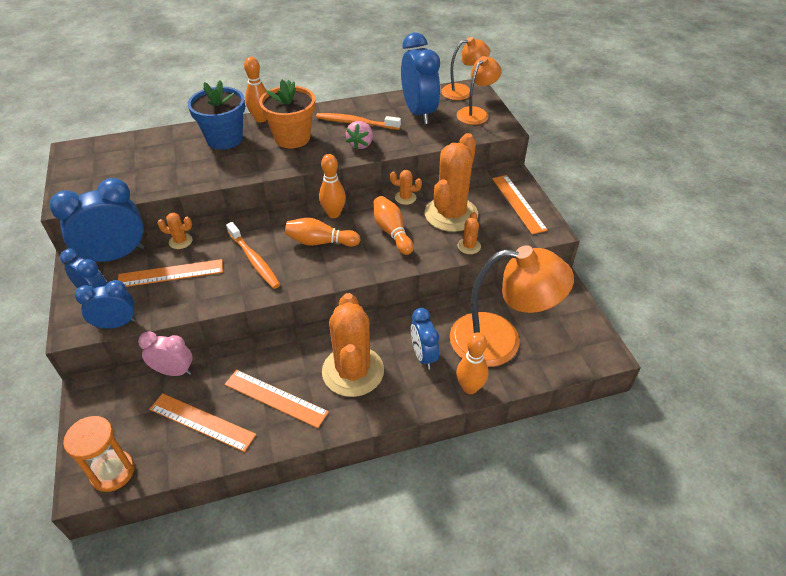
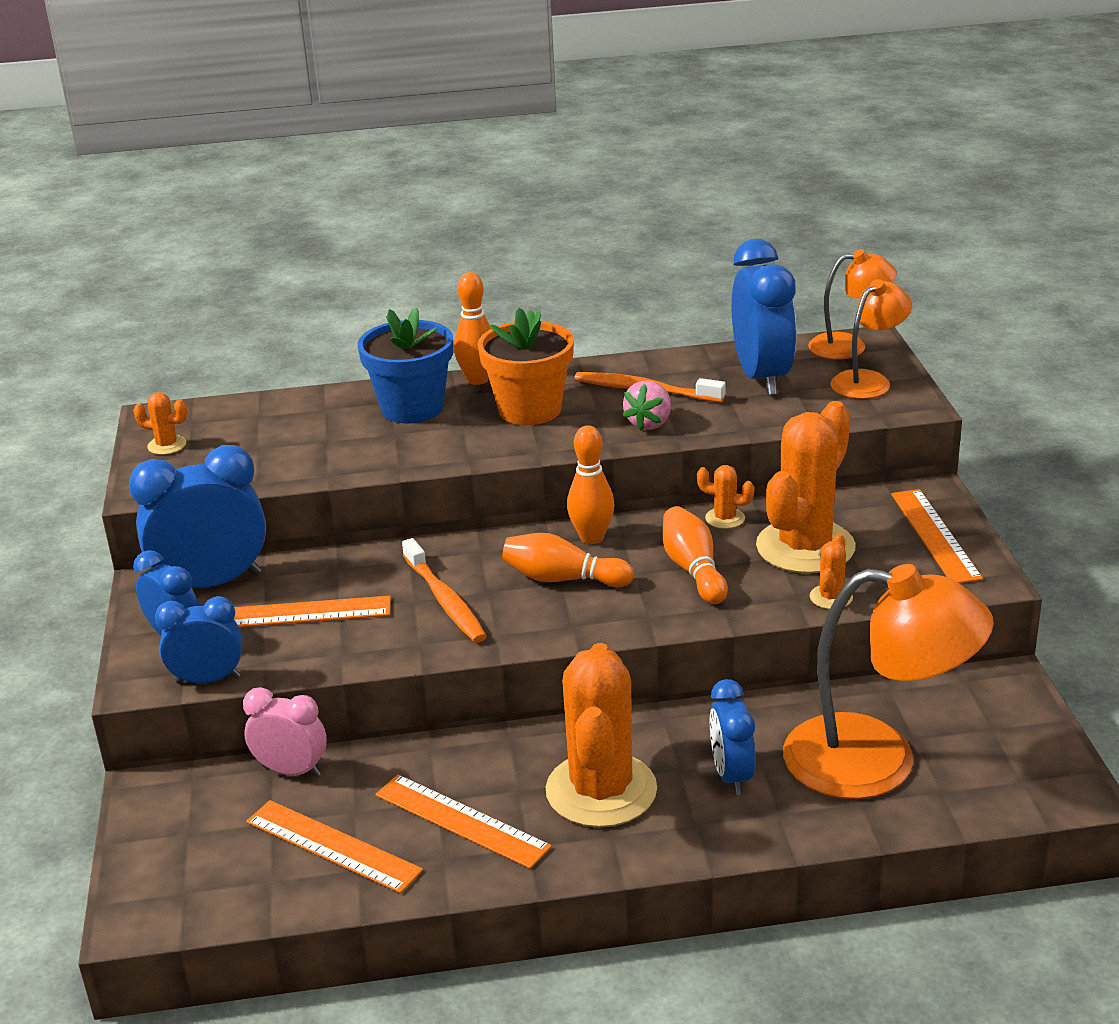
camera: 10 degrees right, 15 degrees down
(112, 472) = (180, 905): orange hourglass -> none
(180, 241) = (322, 567): orange cactus -> orange cactus (167, 445)
(470, 388) = (809, 828): orange bowling pin -> none

